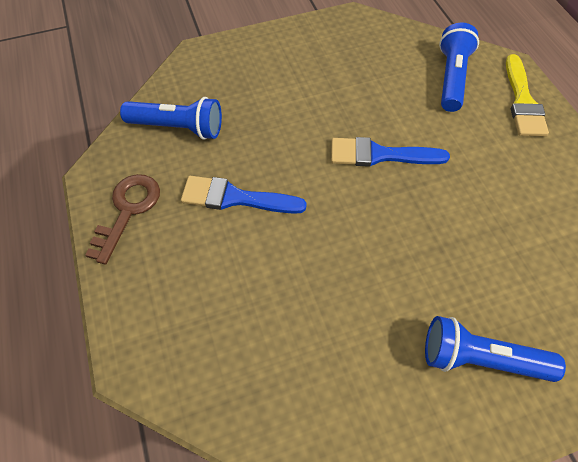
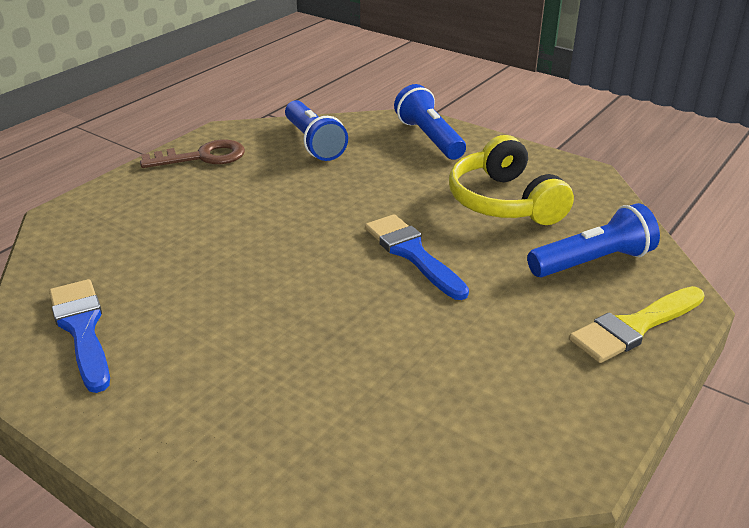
camera: 55 degrees right, 25 degrees down
(235, 198) = (267, 197): blue brush -> blue brush (82, 329)
(356, 74) = (504, 202): none -> yellow headphones
(480, 358) = (208, 408): blue flashlight -> blue flashlight (429, 138)

